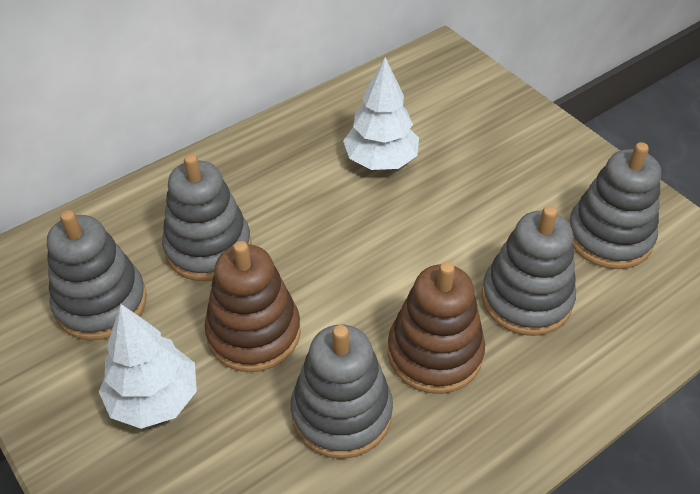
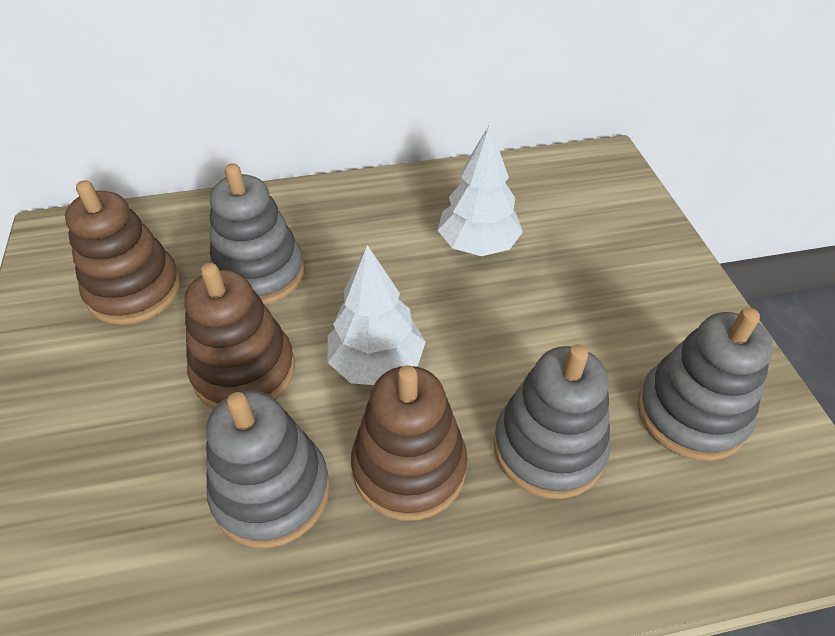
camera: 25 degrees right, 0 degrees up
(101, 303) = (134, 290): grey stacking toy -> brown stacking toy
(154, 399) = (113, 399): white tree -> white tree (376, 363)

